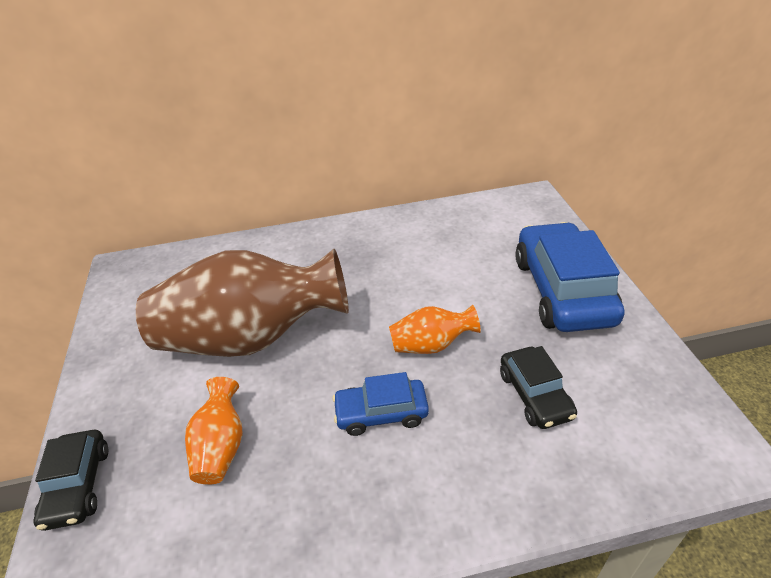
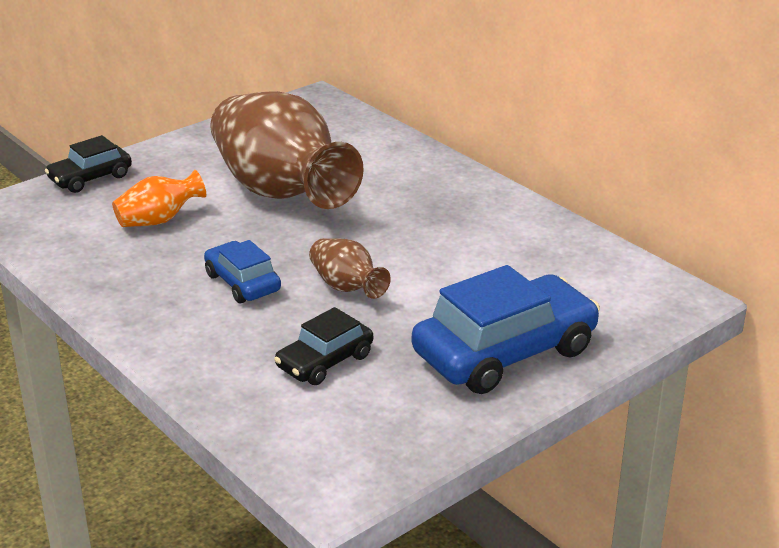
camera: 60 degrees right, 10 degrees down
(431, 345) = (347, 287): orange vase -> brown vase

